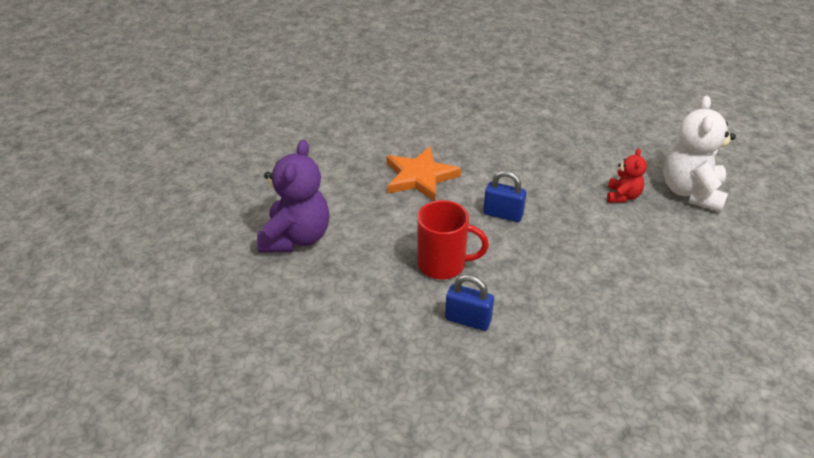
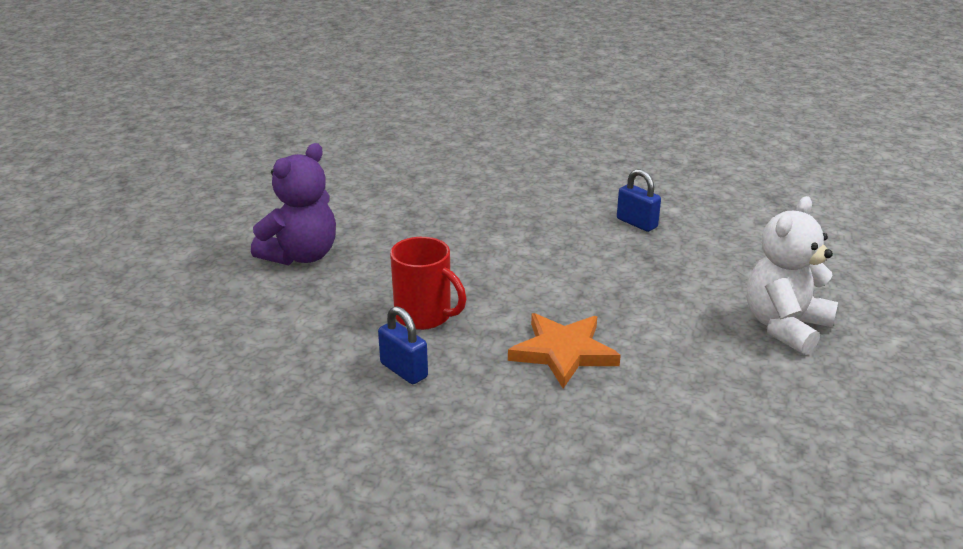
camera: 25 degrees right, 10 degrees down
(420, 177) = (473, 236): orange star -> orange star (563, 352)
(503, 214) = (532, 290): blue padlock -> blue padlock (636, 223)
(622, 196) = (691, 308): red teddy bear -> none

